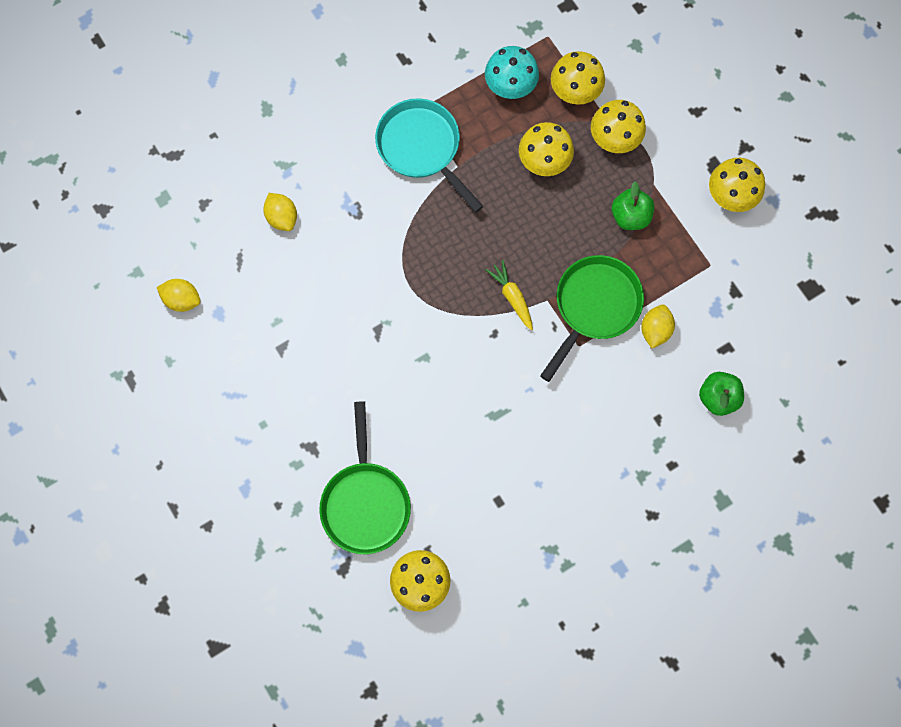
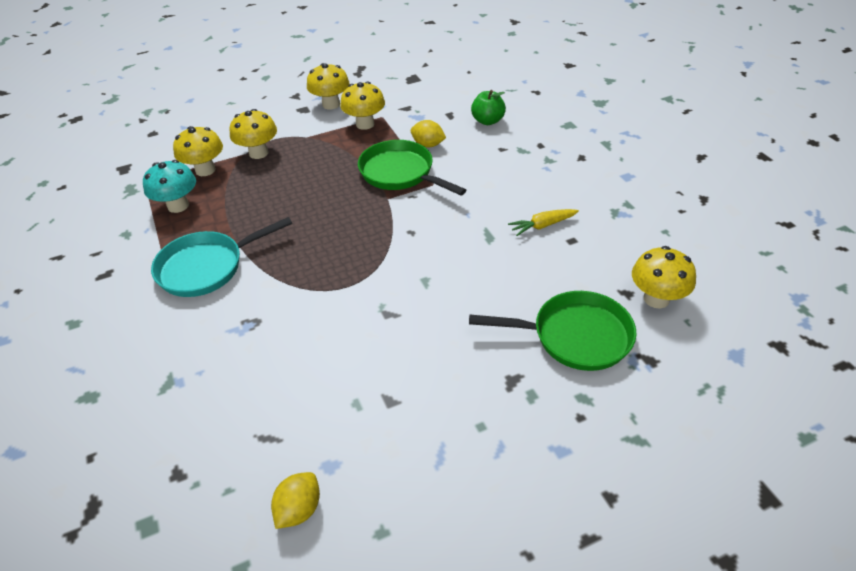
camera: 80 degrees left, 30 degrees down
(282, 217) = (231, 390): yellow lemon -> none
(512, 297) = (379, 218): yellow carrot -> yellow carrot (542, 226)
(544, 162) = (259, 191): yellow mushroom -> yellow mushroom (365, 124)
(630, 216) = (328, 150): green apple -> none

